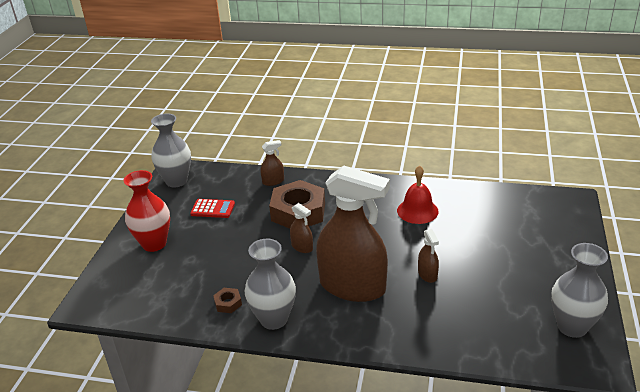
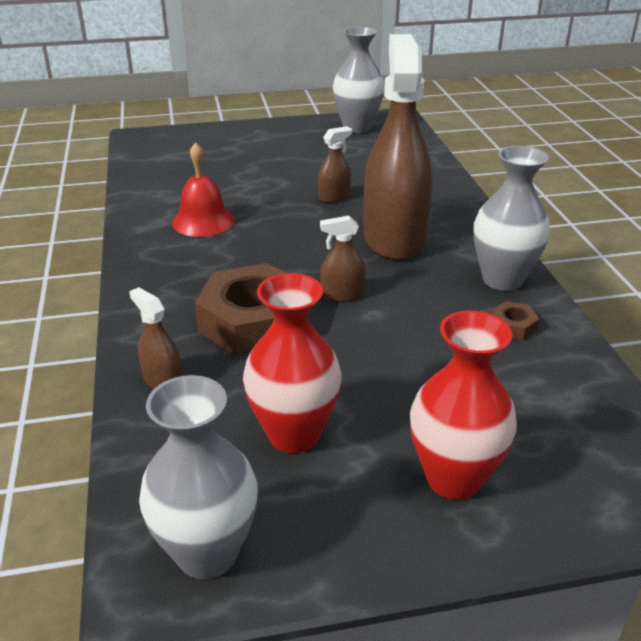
camera: 115 degrees left, 0 degrees up
(213, 209) = (294, 434): red calculator -> red vase
(302, 247) = (342, 295): brown spray bottle -> brown spray bottle turned 120 degrees counterclockwise

